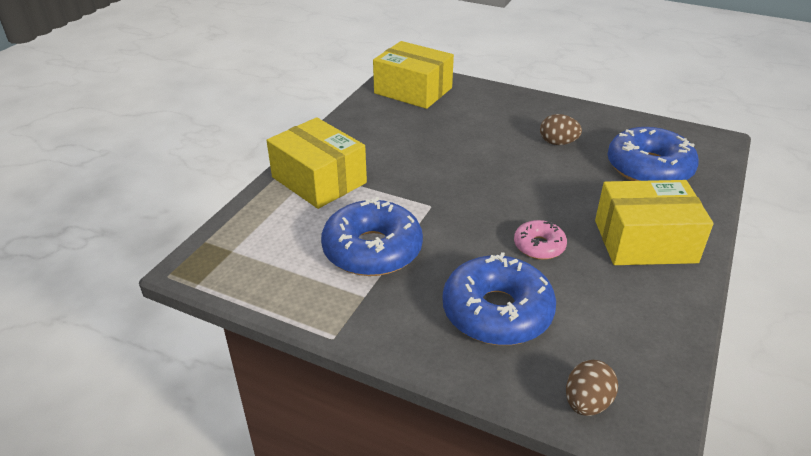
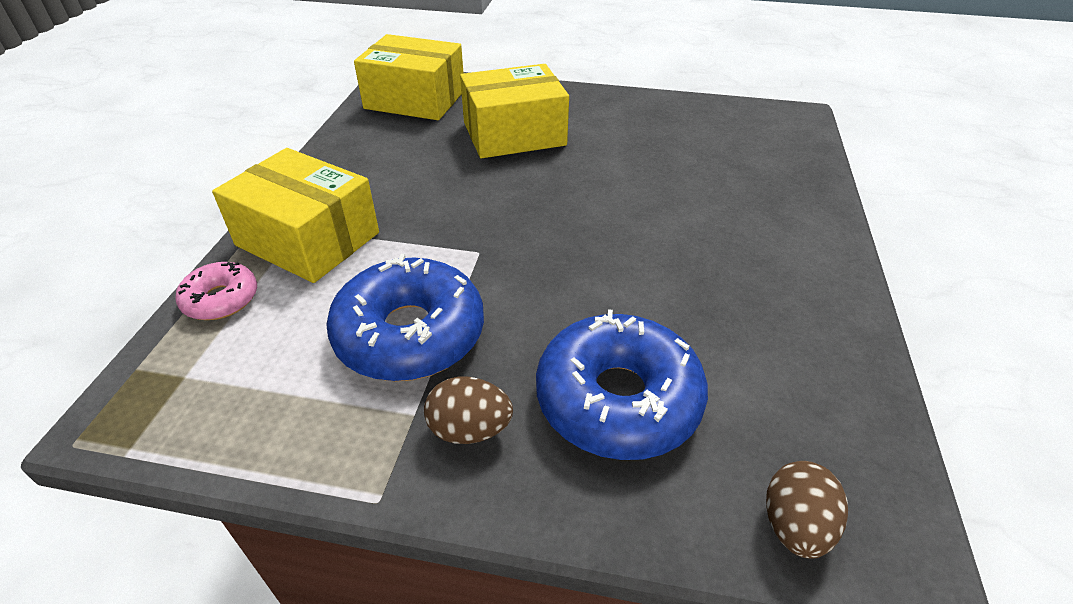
camera: 15 degrees left, 5 degrees up
(539, 246) = (642, 286): pink donut -> pink donut (221, 299)
(558, 143) = (618, 143): brown egg -> brown egg (469, 429)
(644, 241) = (771, 255): yellow box -> yellow box (514, 134)
(649, 168) = (737, 159): blue donut -> none

